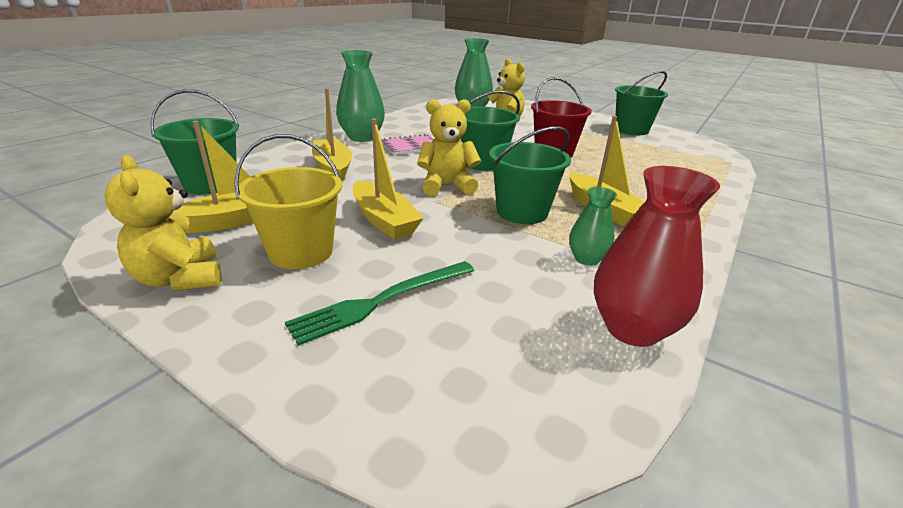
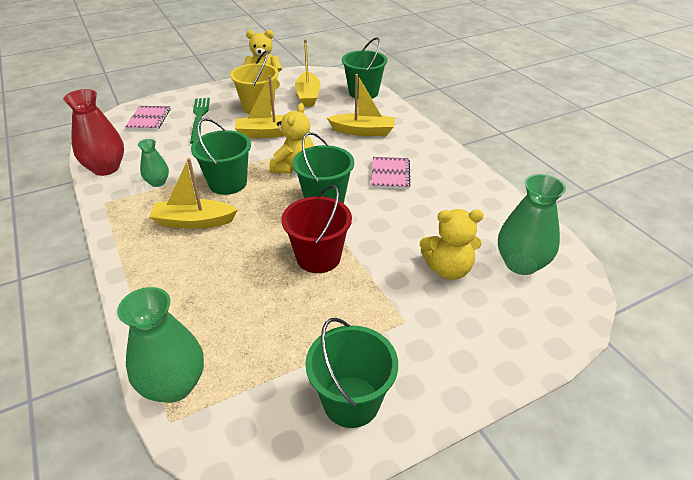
camera: 120 degrees right, 10 degrees up
(362, 137) = (430, 155): green vase -> green vase (174, 385)
(437, 374) = (149, 119): none -> pink notebook

